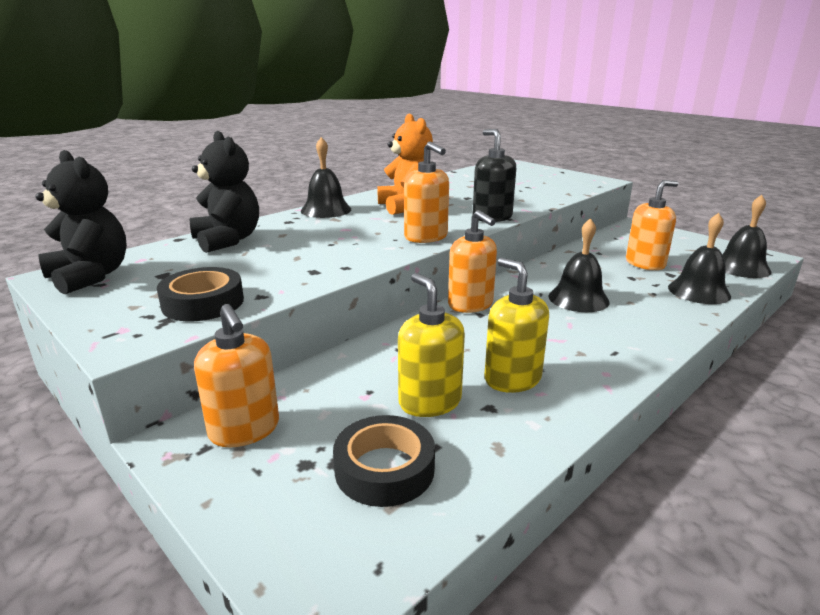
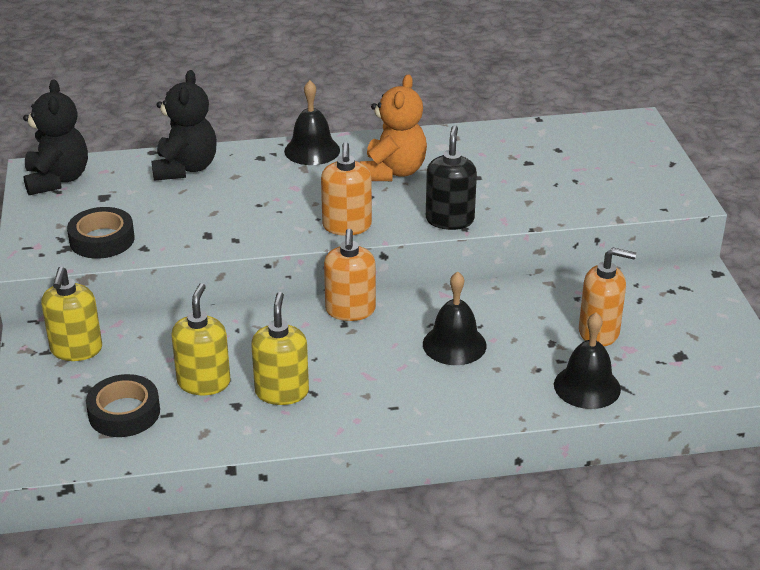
camera: 35 degrees right, 10 degrees up
(244, 430) = (76, 350): orange soap dispenser -> yellow soap dispenser
(741, 267) = (697, 380): black bell -> none

